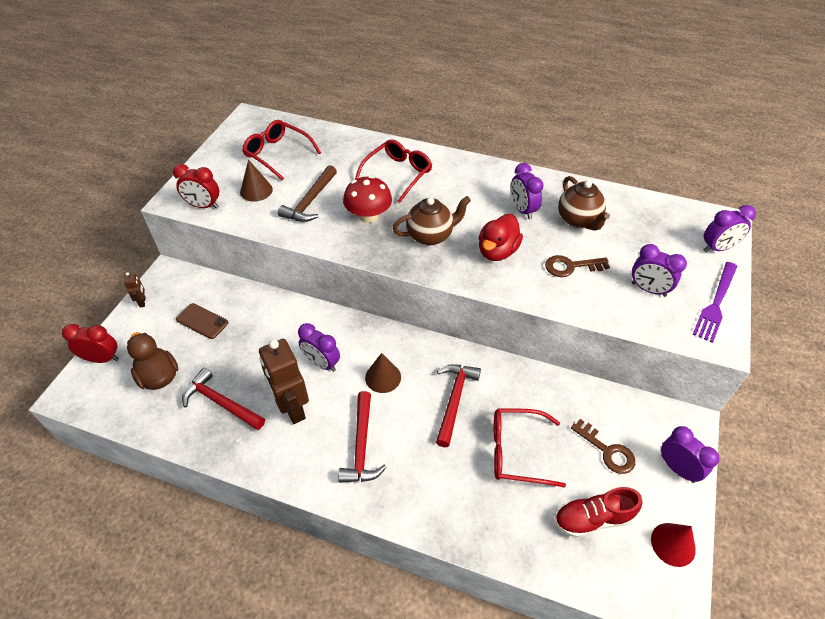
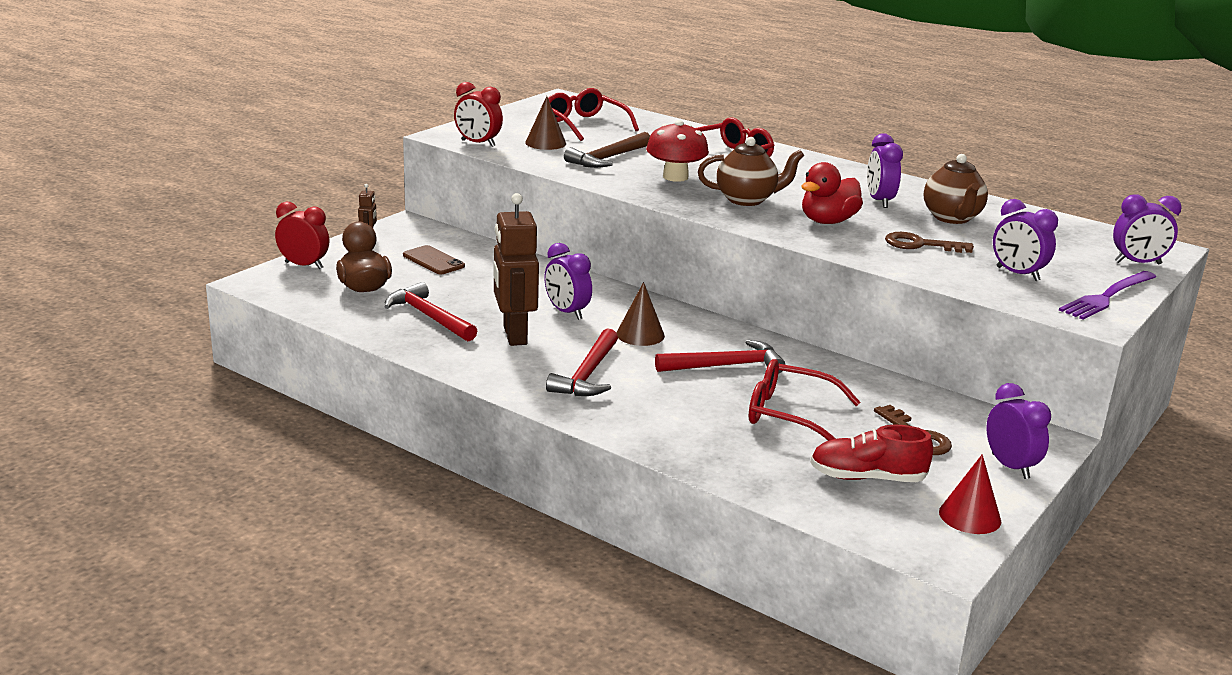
camera: 15 degrees right, 25 degrees down
(454, 400) = (726, 366): red hammer -> red hammer turned 45 degrees clockwise

